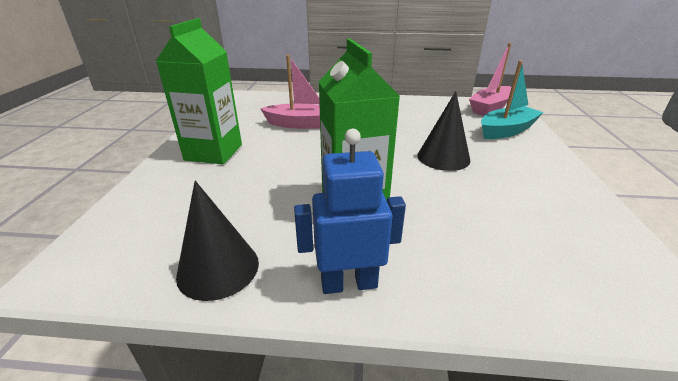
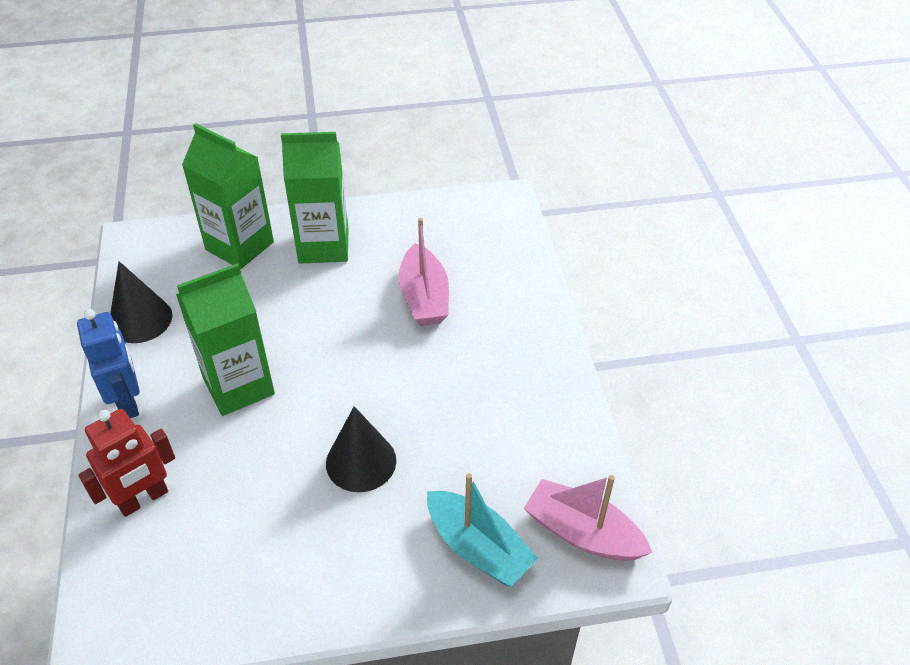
camera: 75 degrees right, 15 degrees up
(167, 192) = (239, 246): none -> green carton
(491, 273) = (143, 499): none -> red robot

